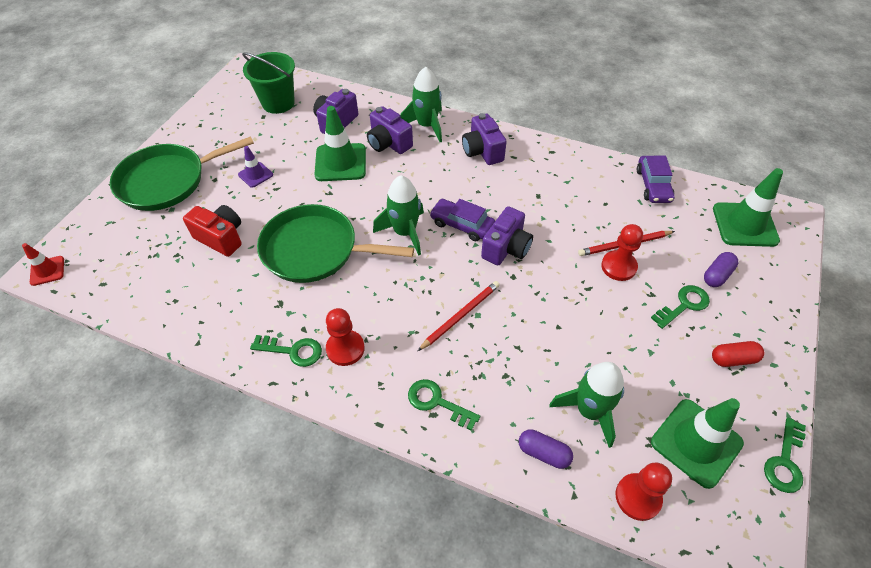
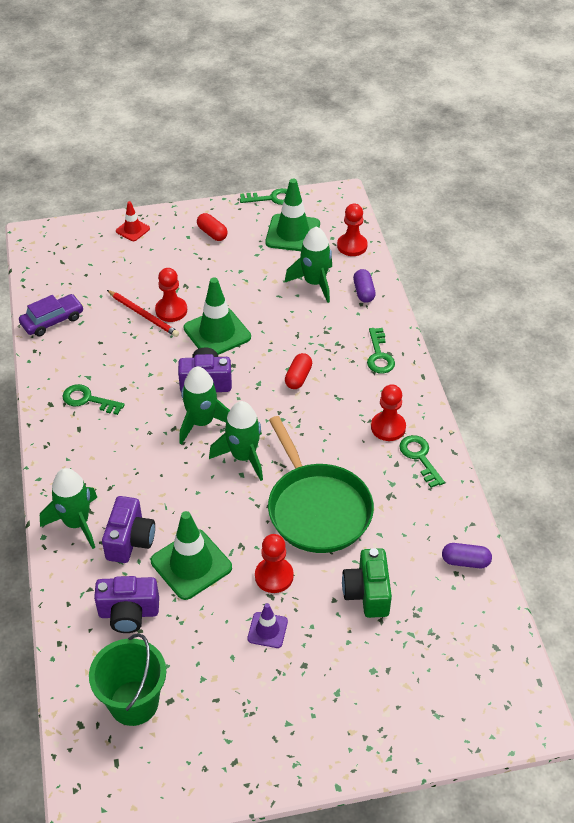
camera: 125 degrees left, 5 degrees down
(47, 271) = (530, 711): red traffic cone -> red traffic cone (132, 230)
(167, 181) = (343, 711): green pan -> none
(221, 238) = (367, 593): red camera -> green camera
(288, 197) = (274, 576): none -> red pawn
(460, 316) = (298, 377): red pencil -> red capsule
(462, 225) = (202, 422): purple car -> green rocket
(482, 151) = (87, 456): purple camera -> none
(684, 305) = (182, 267): green key -> green key (88, 400)
(717, 275) = (137, 258): purple capsule -> purple capsule (465, 561)
(744, 225) = (65, 257): green traffic cone -> green traffic cone (217, 333)

